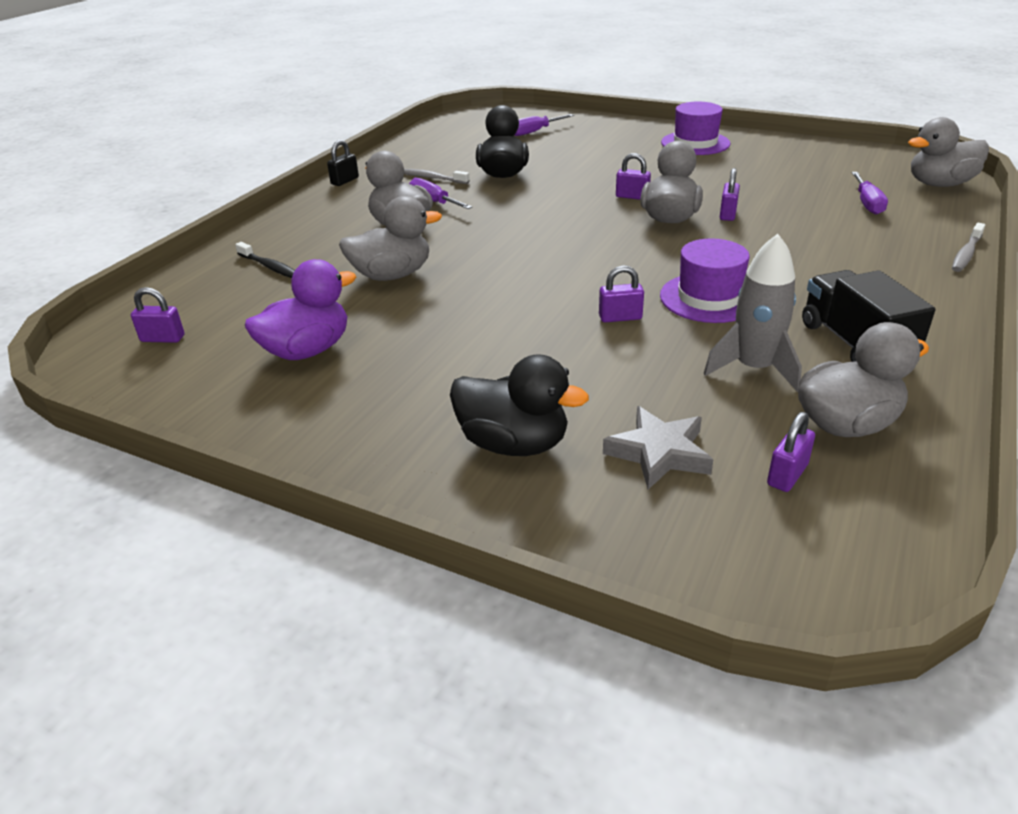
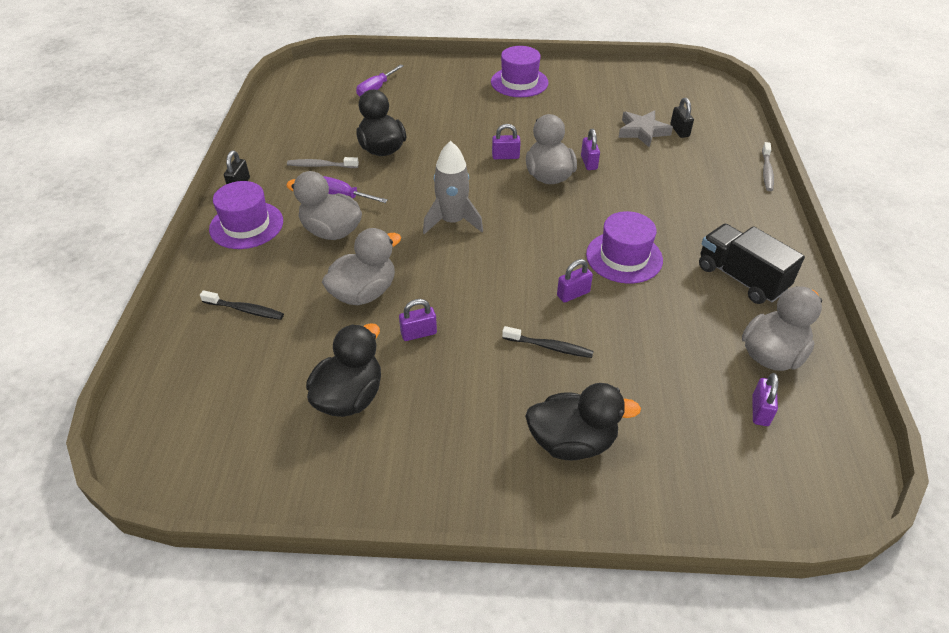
camera: 25 degrees left, 10 degrees up
(162, 338) = (206, 421): purple padlock -> purple padlock (418, 333)
(307, 350) = (349, 397): purple duck -> black duck
(326, 209) = (246, 225): none -> purple hat
(555, 356) = (550, 347): none -> black toothbrush
(659, 453) = (673, 418): grey star -> grey star (642, 131)
(754, 368) = (691, 320): grey rocket -> grey rocket (452, 221)
(867, 203) = (679, 131): purple screwdriver -> black padlock
(939, 184) = (717, 100): grey duck -> none

